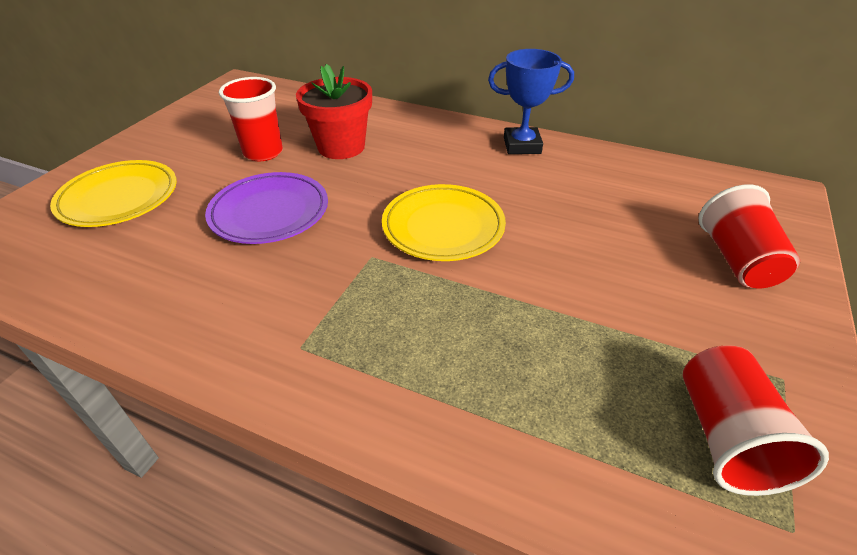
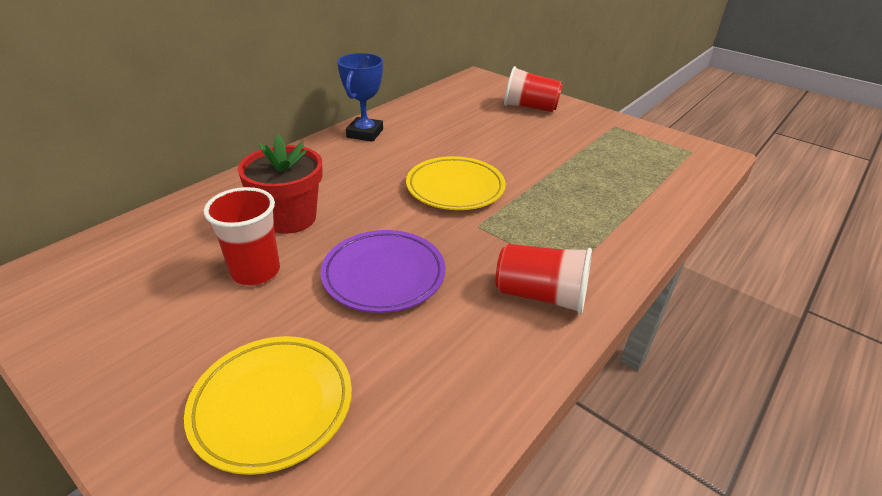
camera: 75 degrees left, 5 degrees down
(726, 437) = (647, 149): red cup -> red cup (541, 295)

